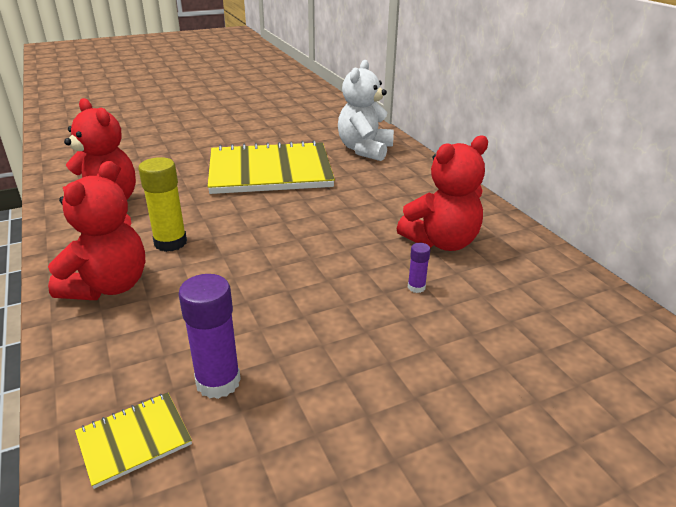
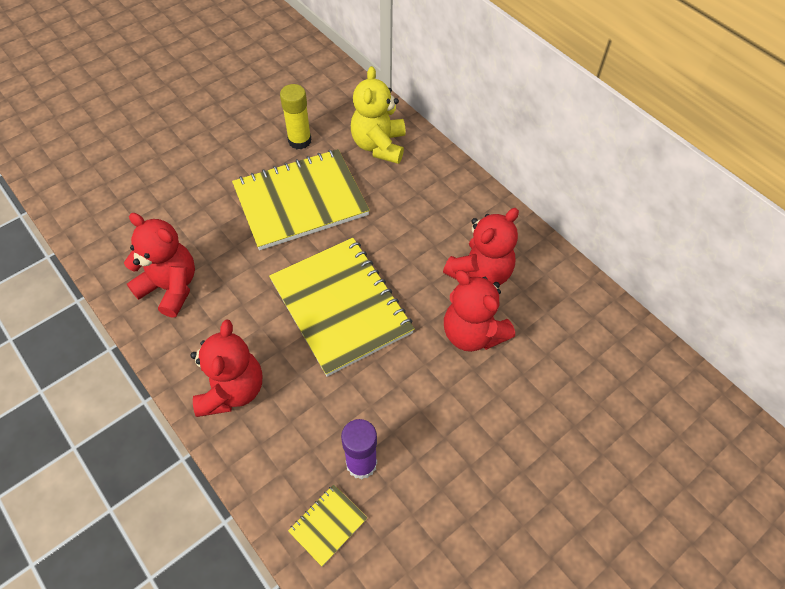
camera: 15 degrees left, 25 degrees up
(170, 243) = (256, 325): yellow glue stick -> yellow glue stick (299, 141)
(270, 243) = (340, 306): none -> yellow notebook
(365, 150) = (379, 145): white teddy bear -> yellow teddy bear
(416, 287) = (472, 333): purple glue stick -> red teddy bear

